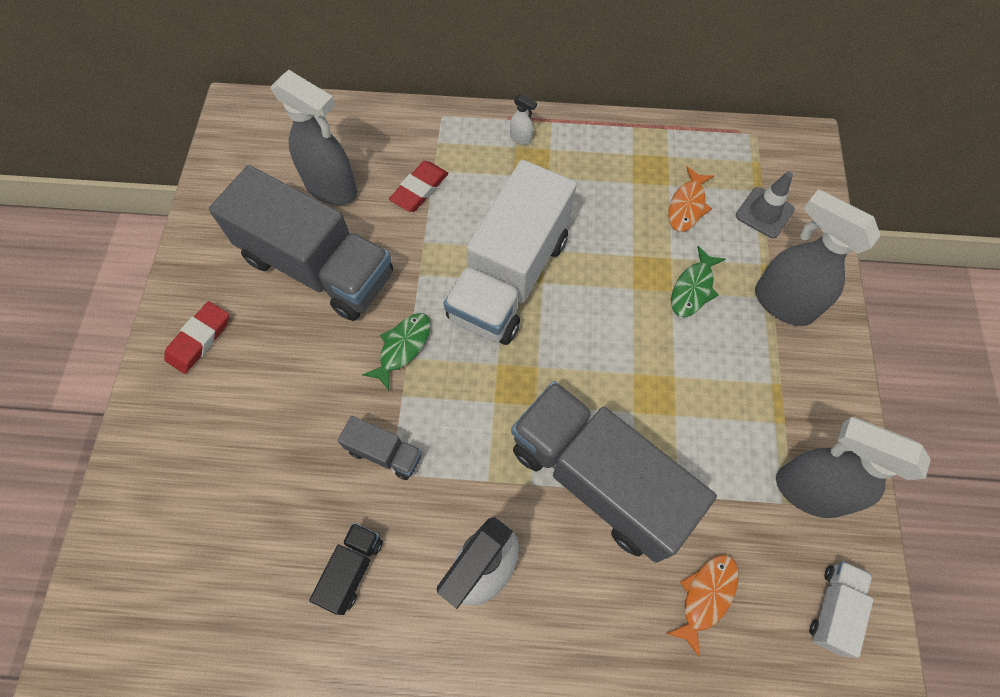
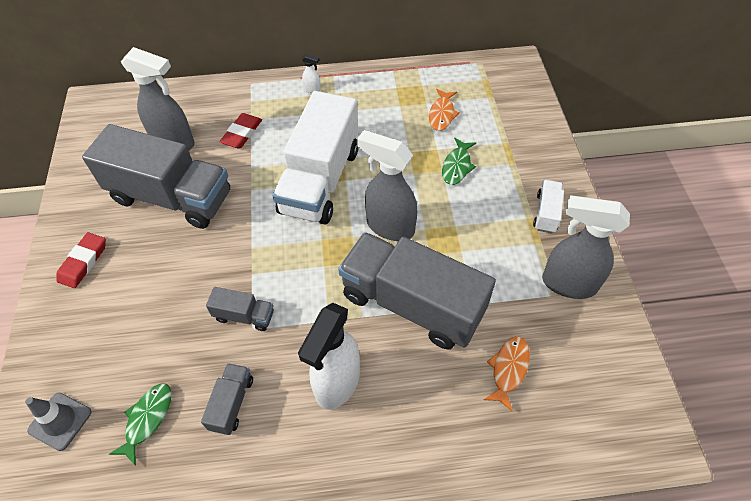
camera: 10 degrees left, 10 degrees down
(352, 570) = (232, 403): black truck -> grey truck
(402, 347) = (246, 241): green fish -> green fish (147, 419)
(764, 213) = (498, 110): grey traffic cone -> grey traffic cone (60, 421)
(782, 303) = (522, 165): grey spray bottle -> grey spray bottle (389, 226)
(833, 609) = (603, 359): white truck -> white truck (546, 213)

